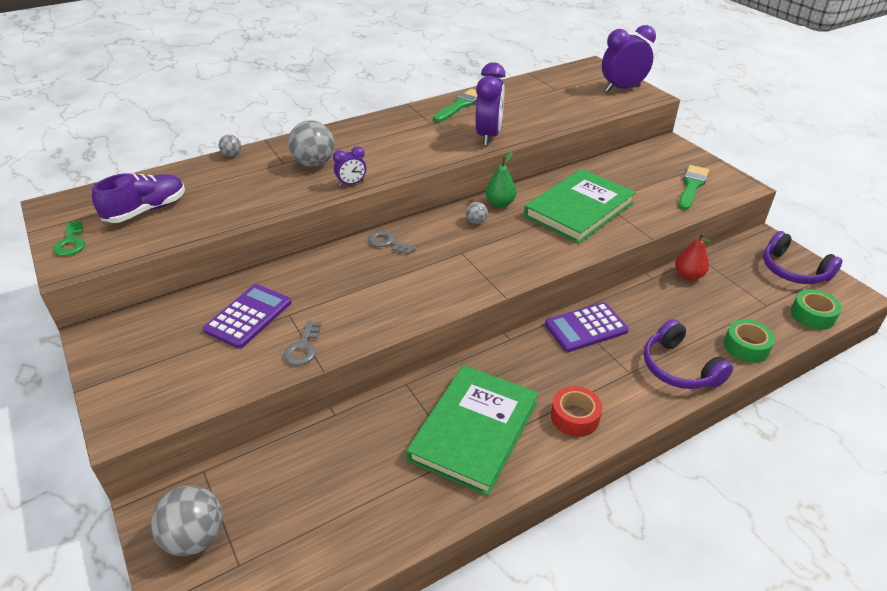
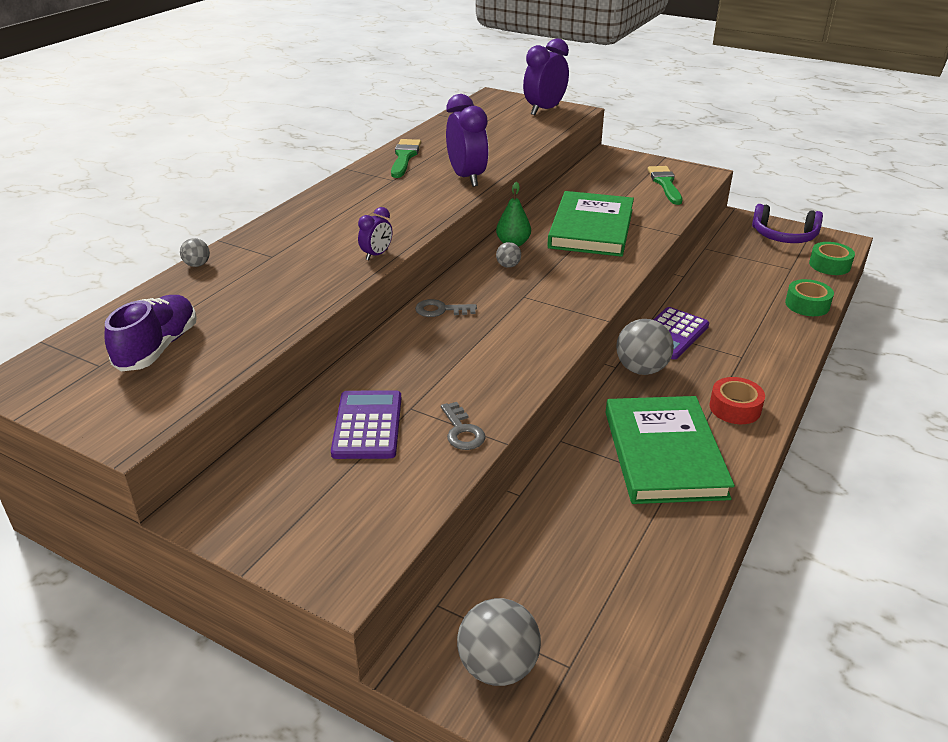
camera: 30 degrees left, 5 degrees down
(71, 242) = (96, 410): green key -> none
(314, 164) = (310, 248): grey ball -> grey ball (641, 369)
(679, 368) = (775, 339): purple headphones -> none
(688, 275) = (710, 265): red pear -> none

